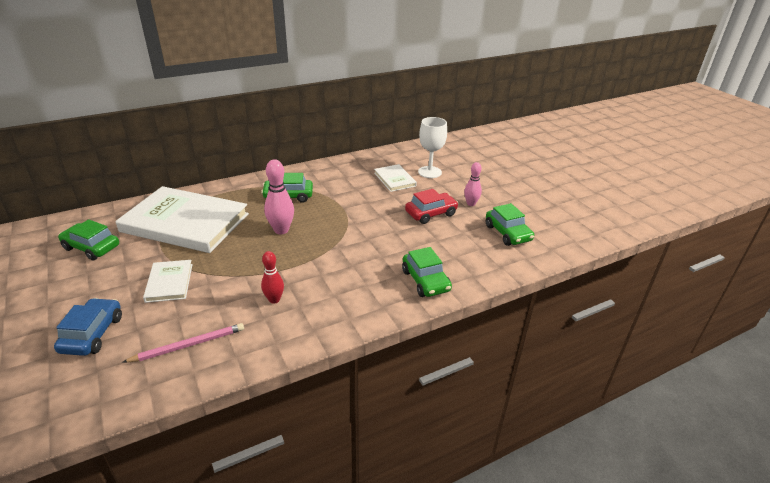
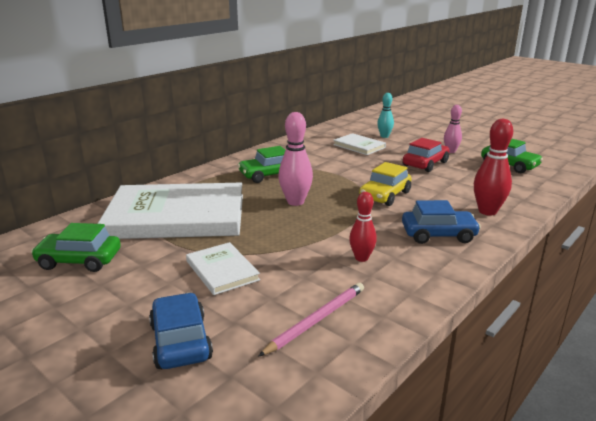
camera: 20 degrees left, 10 degrees down
(357, 293) = (438, 234): none -> blue car
(358, 241) = (385, 195): none -> yellow car
(425, 281) = (487, 211): green car -> red bowling pin
(429, 172) = (384, 136): white goblet -> turquoise bowling pin

